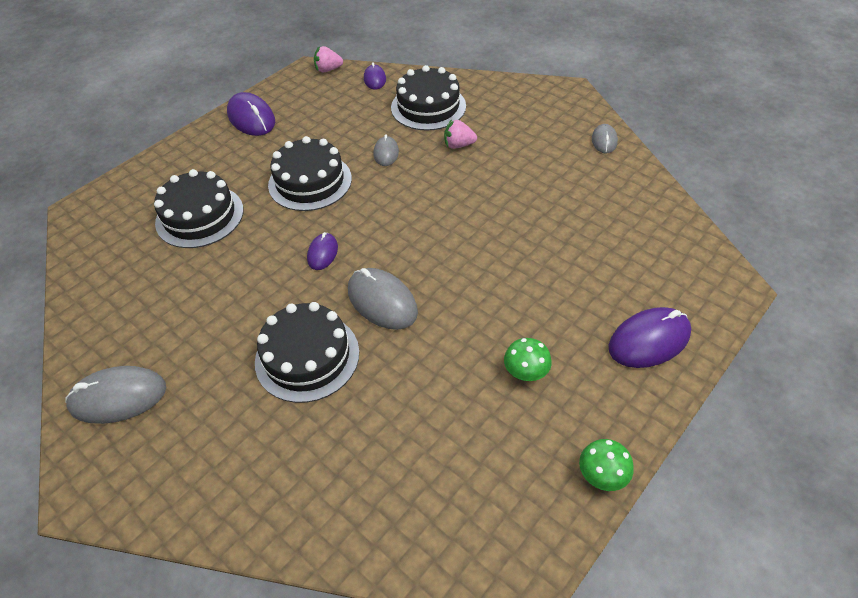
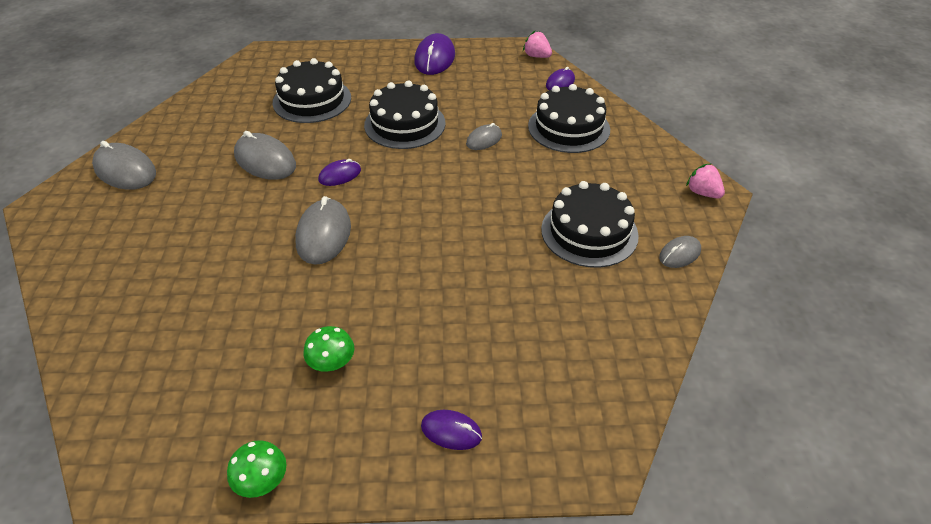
camera: 45 degrees right, 5 degrees down
(241, 289) = (265, 161): none -> grey mouse
(307, 356) = (233, 230): black cake -> black cake (589, 232)
(458, 145) = (546, 171): pink strawberry -> pink strawberry (702, 193)
(649, 340) = (451, 431): purple mouse -> purple mouse, size x0.58

